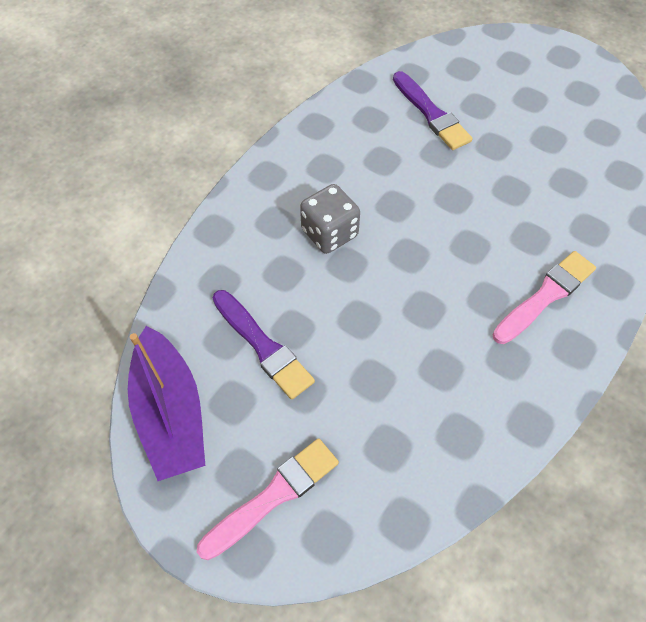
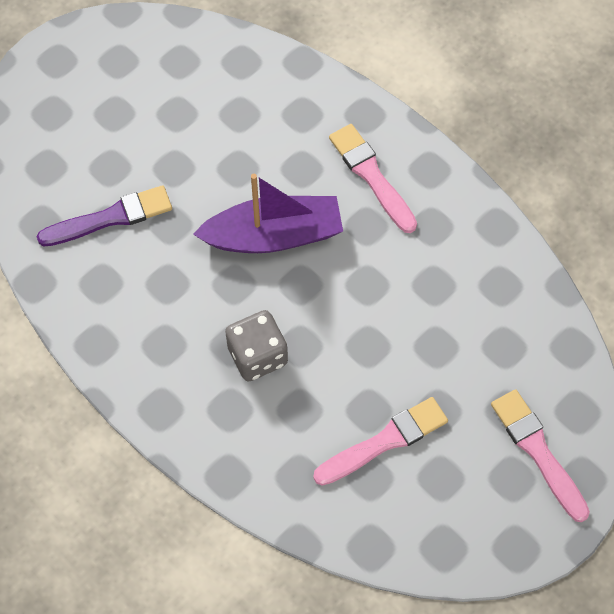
camera: 80 degrees left, 5 degrees up
(170, 413) = (445, 537): purple boat -> purple boat (274, 235)
(263, 346) = (384, 441): purple brush -> pink brush

